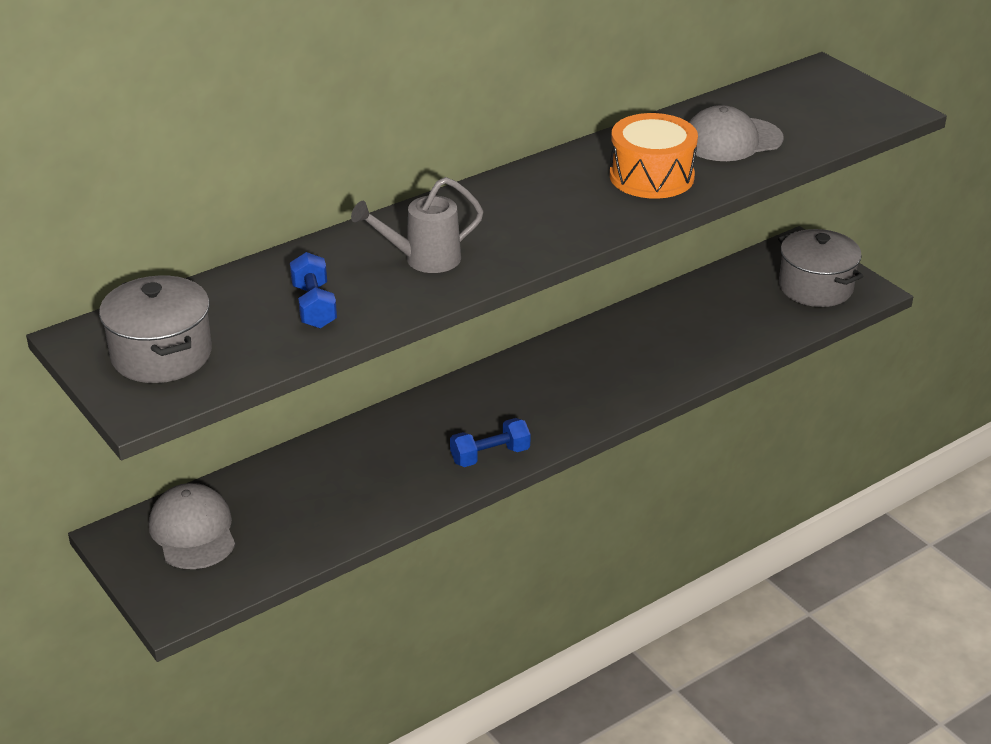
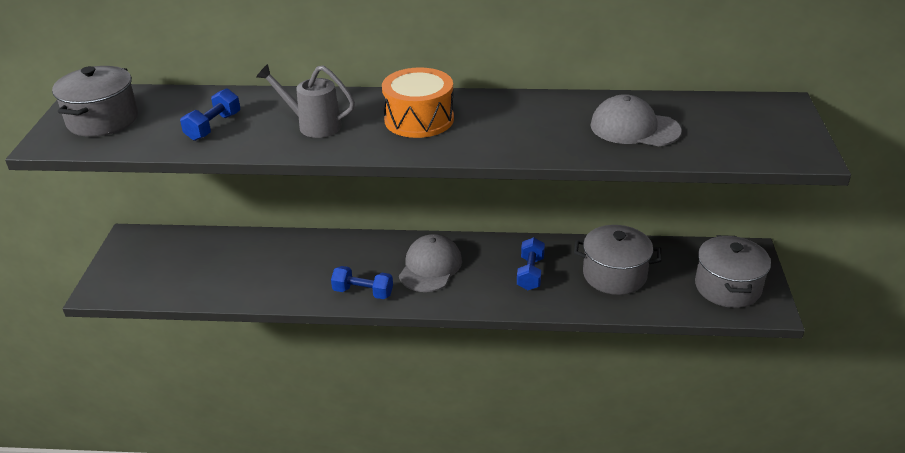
camera: 40 degrees right, 0 degrees up
(193, 531) = (163, 253): grey cap -> grey cap (430, 267)
(631, 357) = (530, 273): none -> blue dumbbell
(651, 176) = (537, 130): orange drum -> orange drum (419, 119)
(709, 322) = (614, 275): none -> grey pot

